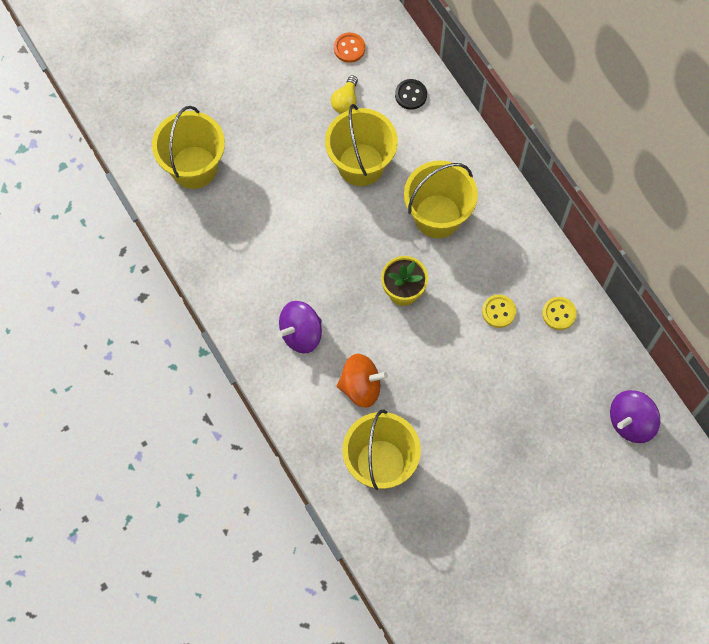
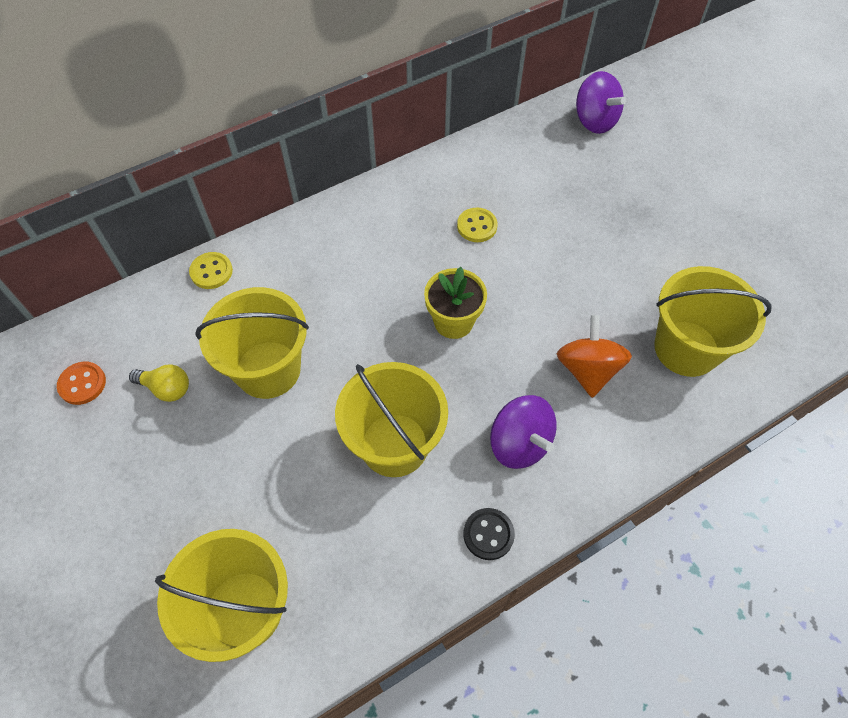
camera: 90 degrees left, 10 degrees down
(411, 95) = (172, 310): black button -> black button (488, 534)
(437, 216) = (350, 284): yellow bucket -> yellow bucket (394, 444)
(559, 314) = (477, 173): yellow button -> yellow button (211, 272)

